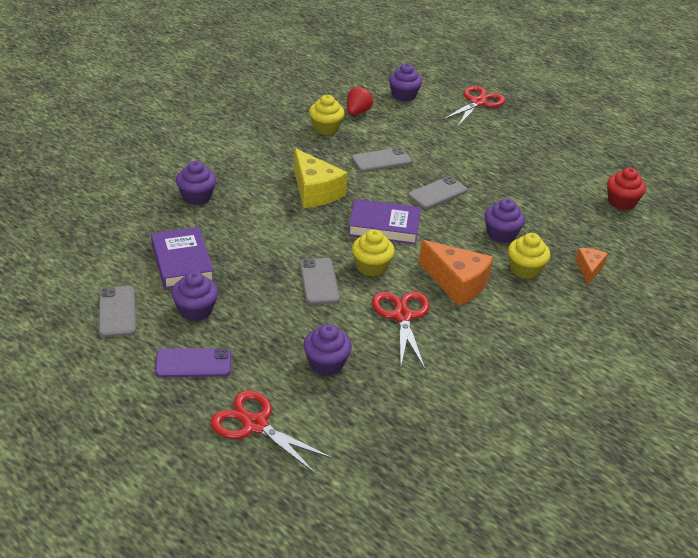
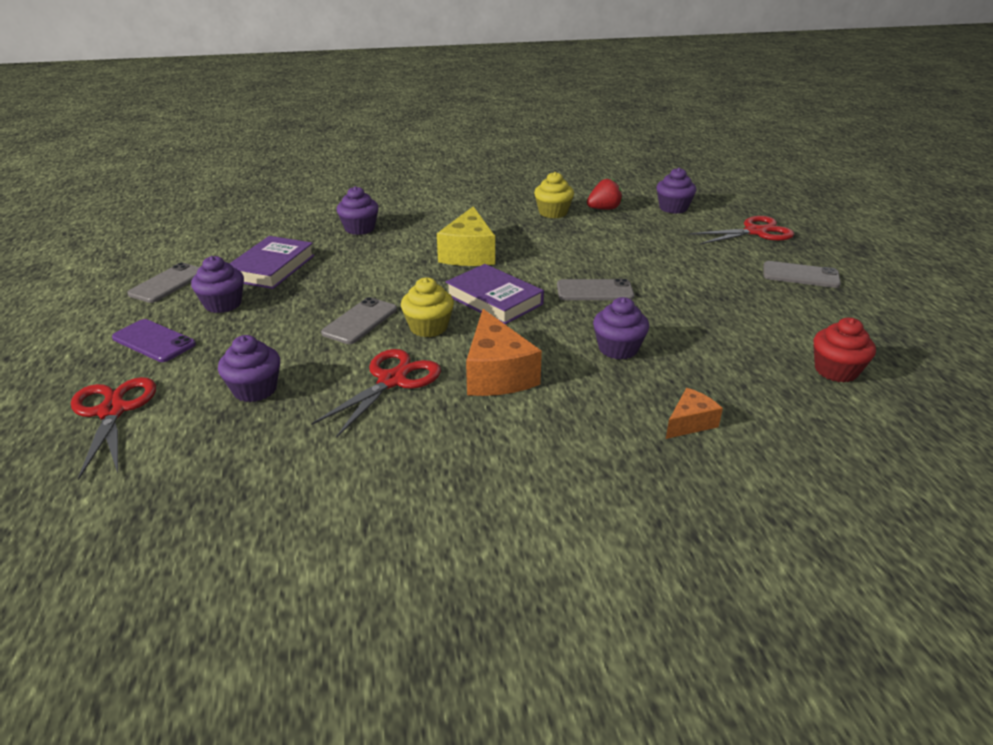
camera: 40 degrees right, 5 degrees down
(381, 160) = (572, 249): grey phone -> grey phone (800, 275)
(525, 269) = (600, 391): yellow cupcake -> none

